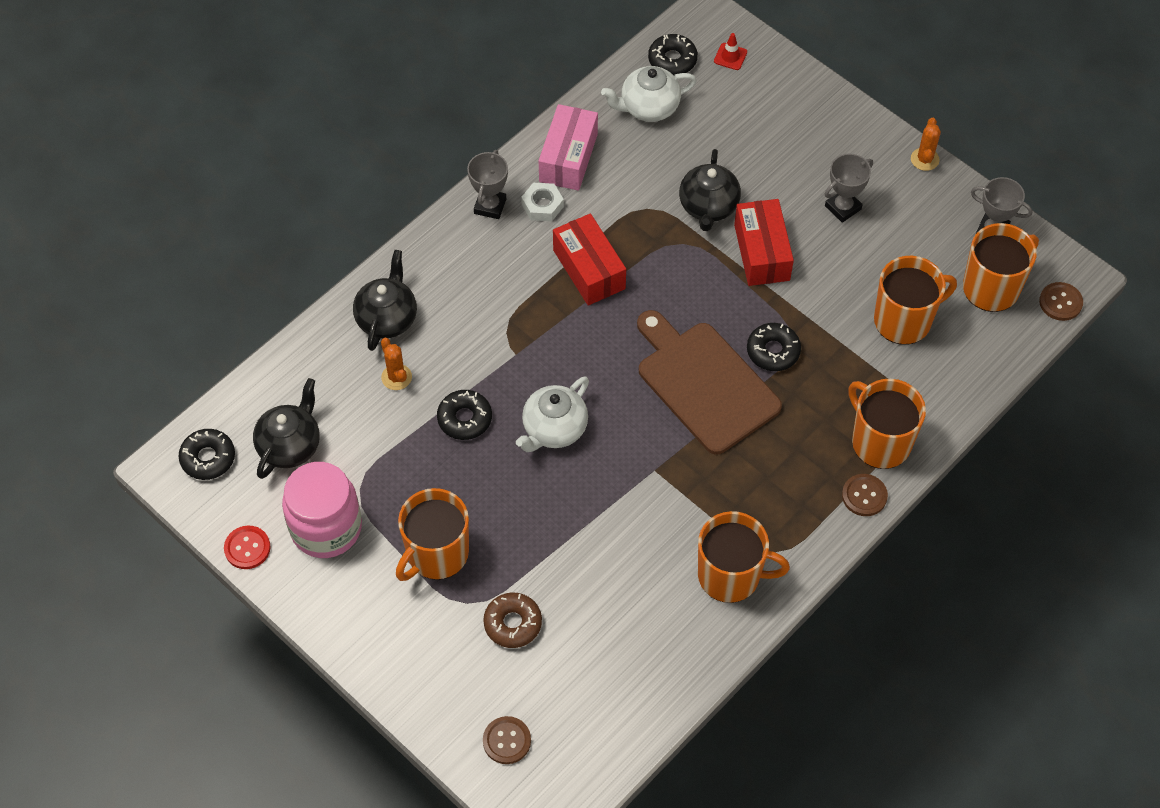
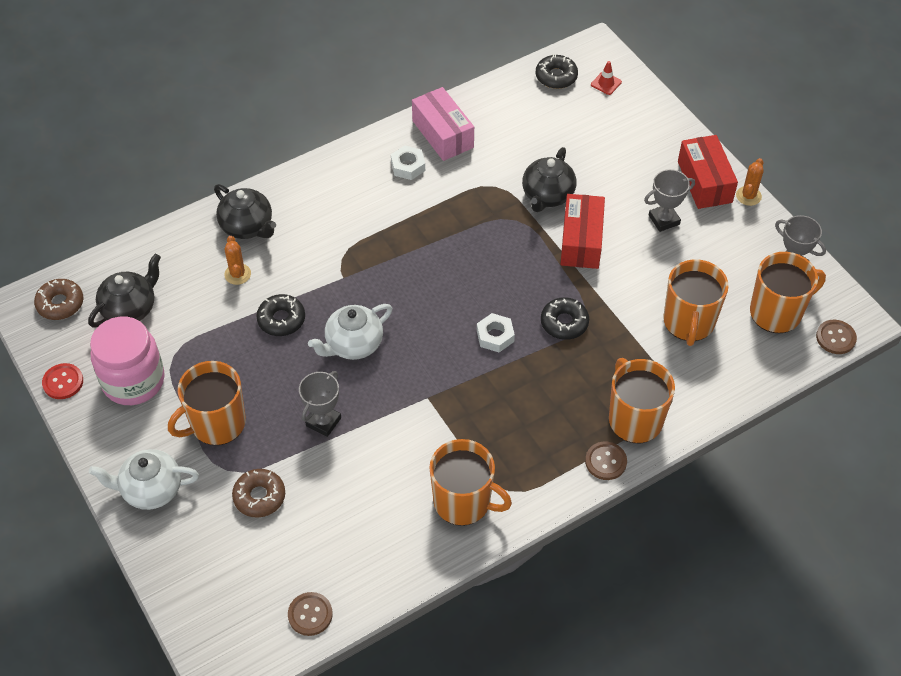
camera: 15 degrees right, 5 degrees down
(208, 458) = (60, 303): black donut -> brown donut
(387, 318) = (247, 226): black teapot -> black teapot turned 105 degrees clockwise
(490, 206) = (364, 158): grey trophy -> grey trophy (323, 422)
(507, 741) = (217, 595): brown button -> brown button (310, 614)
(568, 158) = (443, 134): pink box -> pink box turned 60 degrees counterclockwise
(589, 269) = (429, 224): red box -> red box (704, 182)
(648, 107) = (523, 109): white teapot -> white teapot (151, 490)
(704, 383) = (495, 336): brown cutting board -> white nut
(904, 320) = (689, 322): orange mug -> orange mug turned 105 degrees clockwise

